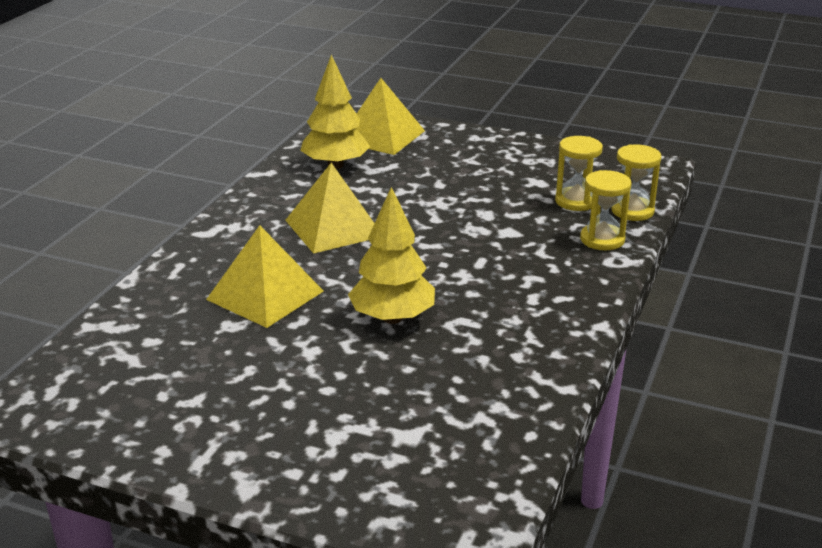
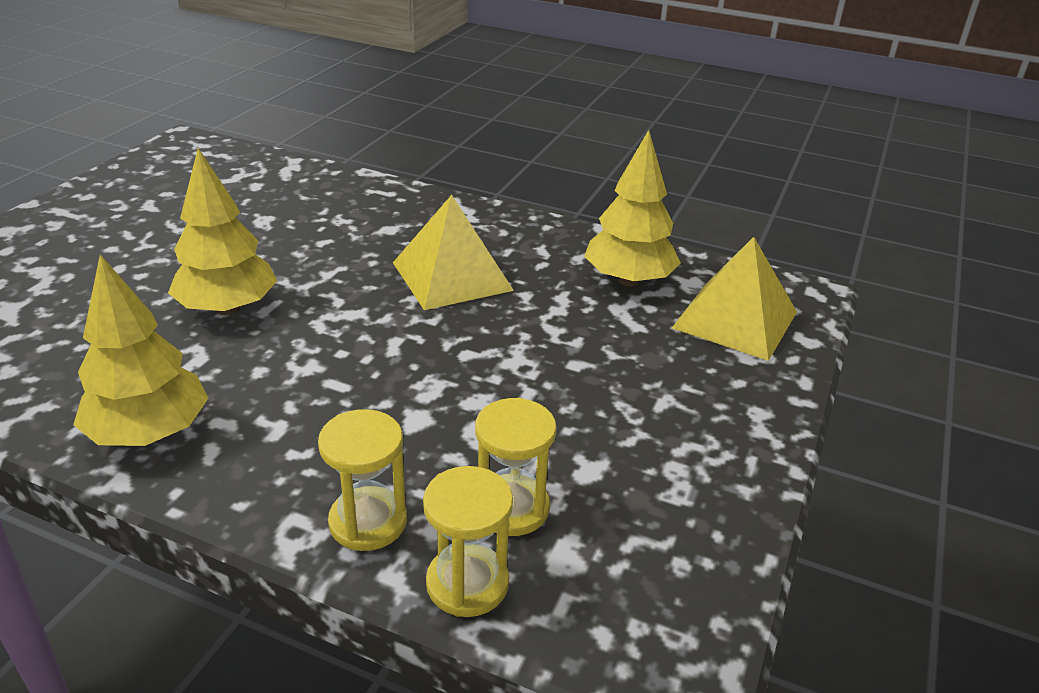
camera: 90 degrees right, 5 degrees up
(265, 295) = (311, 235): yellow pyramid -> none
(553, 323) = (149, 433): none -> yellow tree

